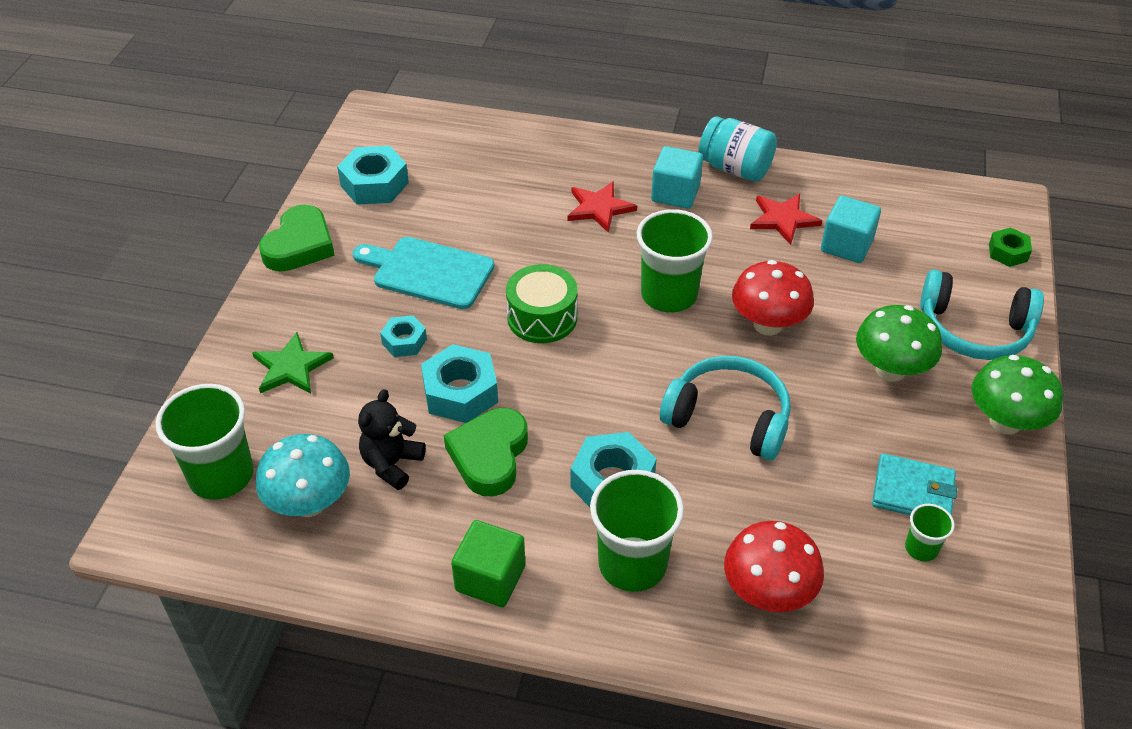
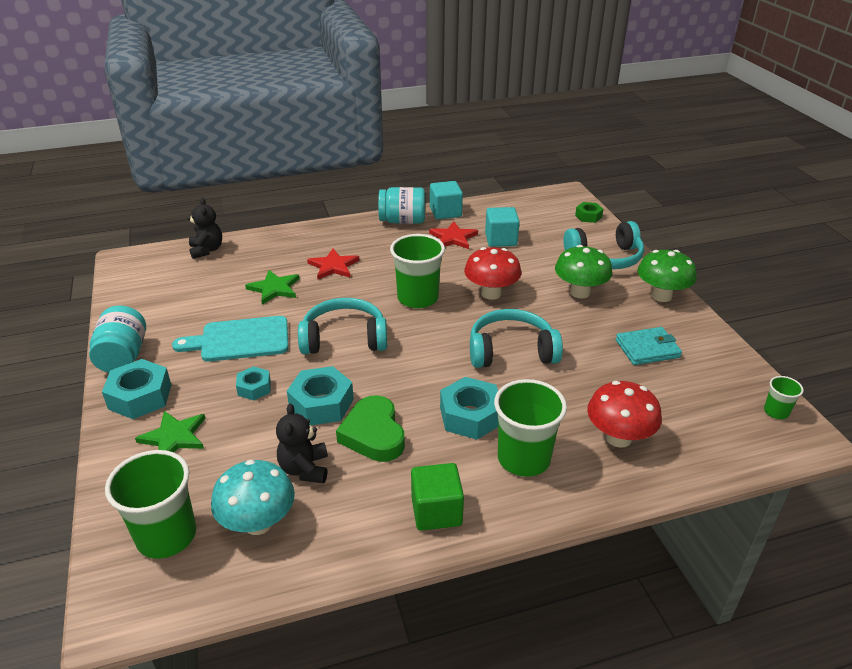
camera: 30 degrees left, 10 degrees down
(299, 245) = (123, 356): green heart -> turquoise jar
(374, 184) = (157, 301): turquoise nut -> turquoise nut (140, 397)
(469, 130) = (206, 250): none -> black teddy bear
(509, 215) = (274, 288): none -> green star
(542, 317) = (344, 339): green drum -> turquoise headphones
(675, 193) = (376, 244): turquoise cube -> turquoise cube (445, 212)
(921, 548) = (678, 376): green cup -> green cup (776, 412)

